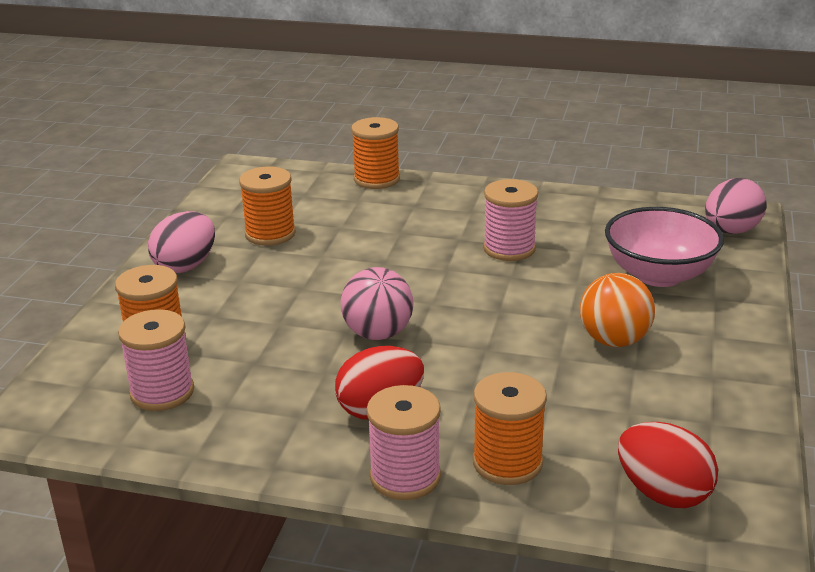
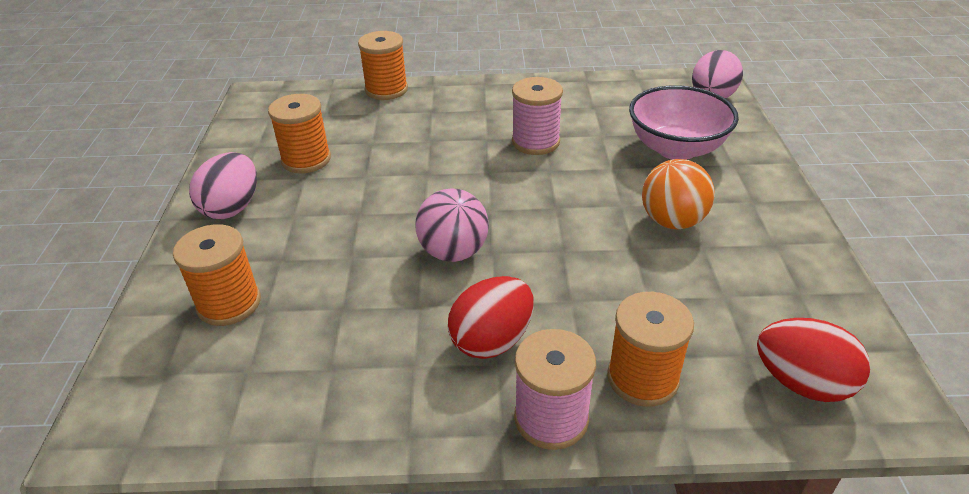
camera: 15 degrees left, 10 degrees up
(162, 392) = (255, 364): pink spool -> none

